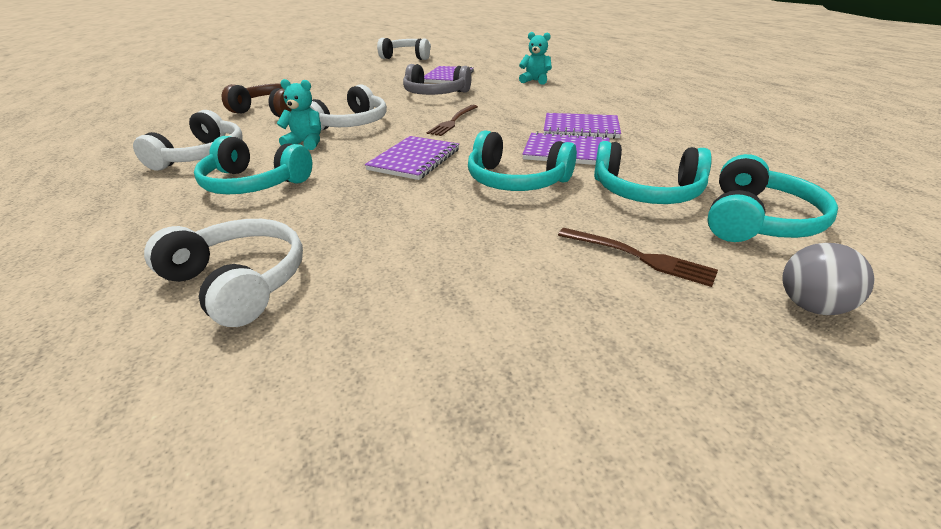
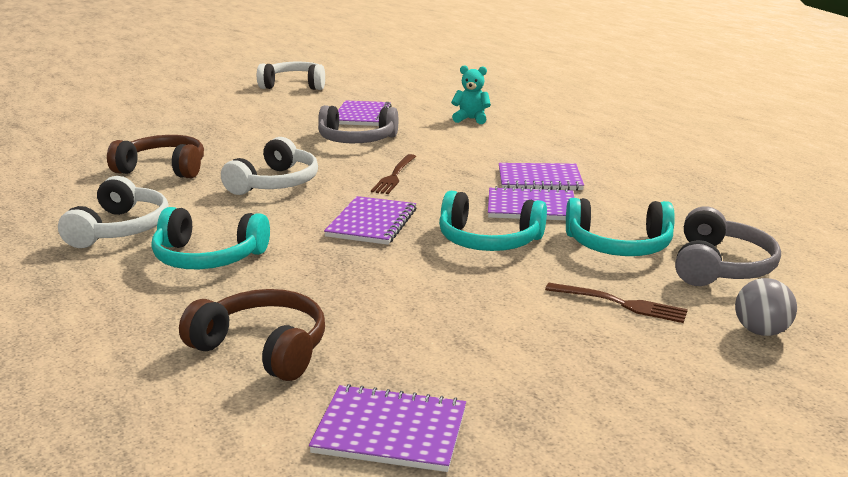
camera: 10 degrees left, 10 degrees down
(239, 282) = (262, 348): white headphones -> brown headphones
(306, 143) = (236, 209): turquoise teddy bear -> none
(310, 413) = (390, 431): none -> purple notebook
(757, 220) = (719, 266): turquoise headphones -> grey headphones

